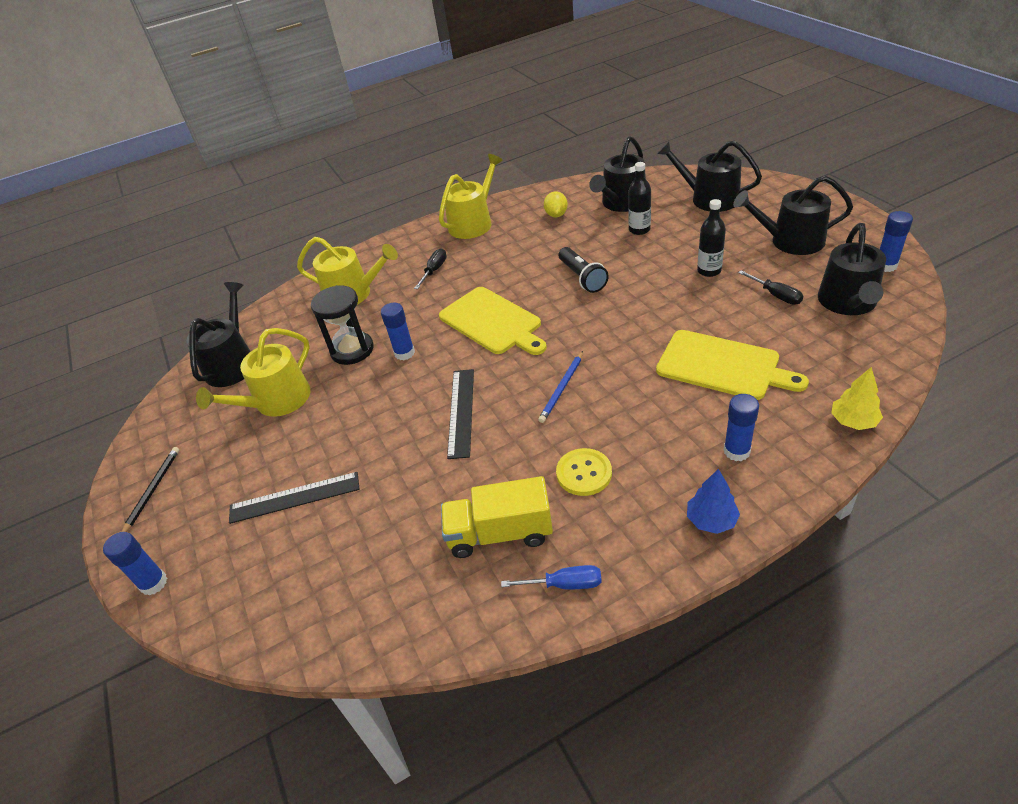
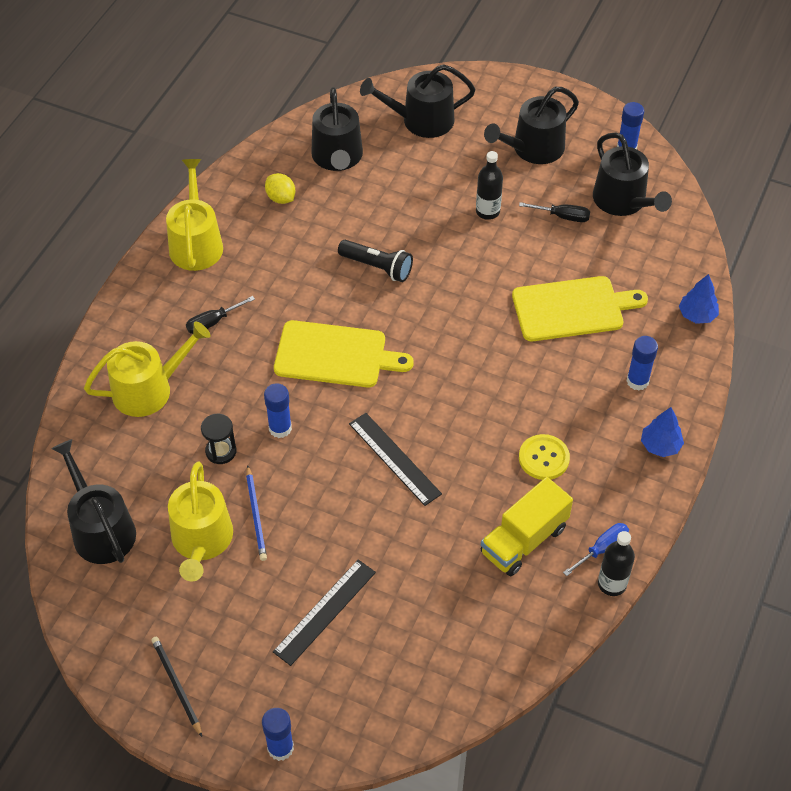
camera: 45 degrees left, 10 degrees up
(352, 350) = (221, 451): black hourglass -> black hourglass, size x0.62
(434, 270) = (213, 322): black screwdriver -> black screwdriver turned 105 degrees counterclockwise
(562, 388) = (461, 393): blue pencil -> blue pencil (256, 515)
(639, 230) = (384, 186): black bottle -> black bottle (612, 584)
(853, 421) = (697, 315): yellow tree -> blue tree

